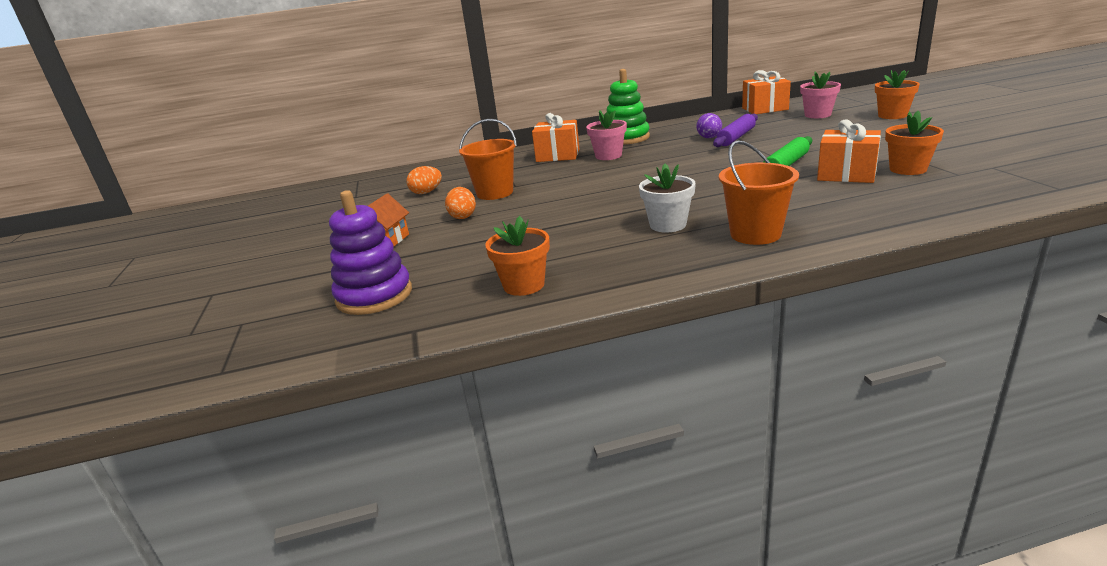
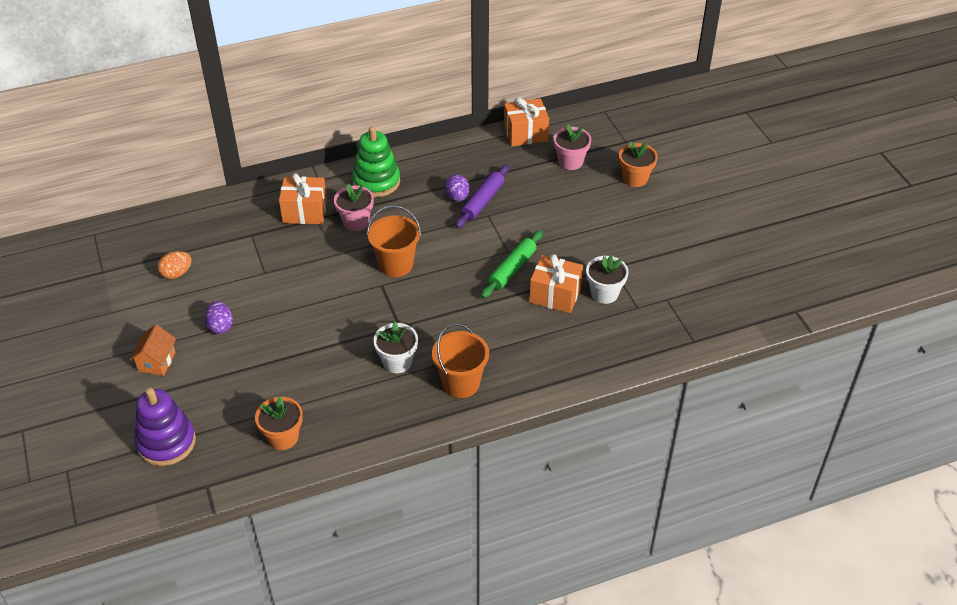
camera: 10 degrees left, 20 degrees up
(463, 216) = (220, 326): orange egg -> purple egg
(495, 193) = (246, 285): orange bucket -> orange bucket (396, 264)
(908, 169) = (604, 293): orange flower pot -> white flower pot

